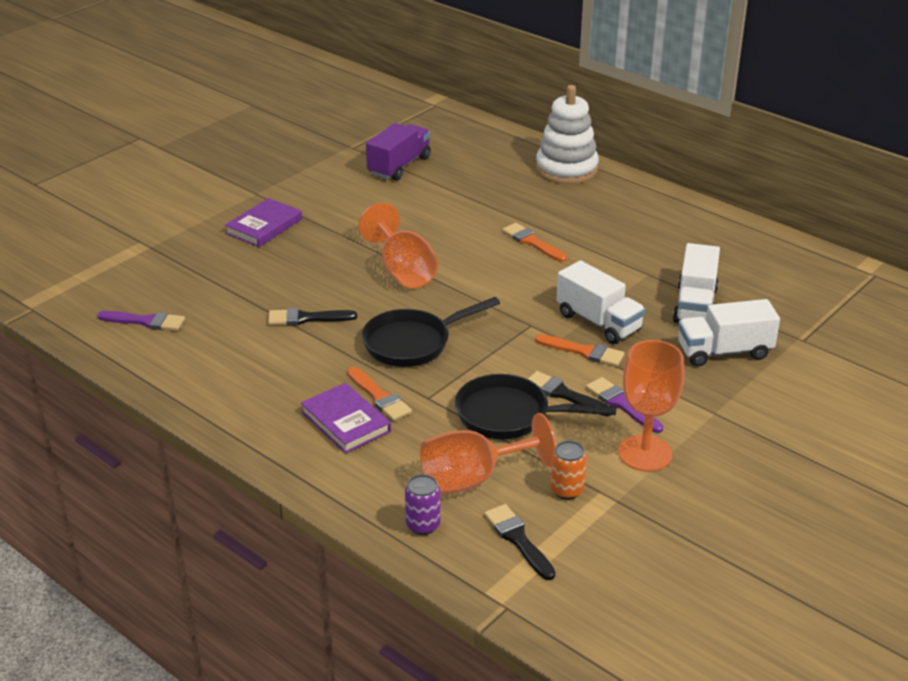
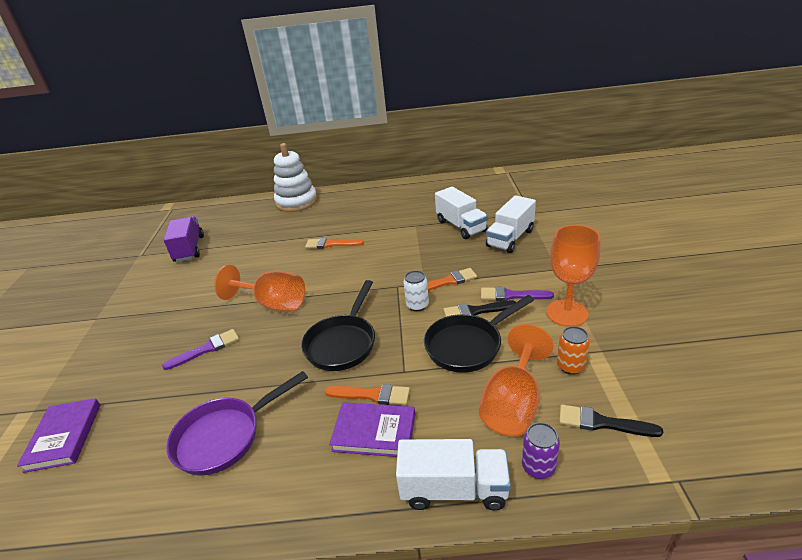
camera: 40 degrees left, 0 degrees up
(146, 321) = (95, 477): purple brush -> purple brush (206, 349)
(246, 352) = (225, 436): none -> purple pan
(264, 226) = (129, 336): purple book -> purple book (64, 437)
(306, 318) = (243, 377): black brush -> none
(521, 354) = (417, 305): none -> white can
(598, 322) = (430, 262): white truck -> white truck (453, 489)

